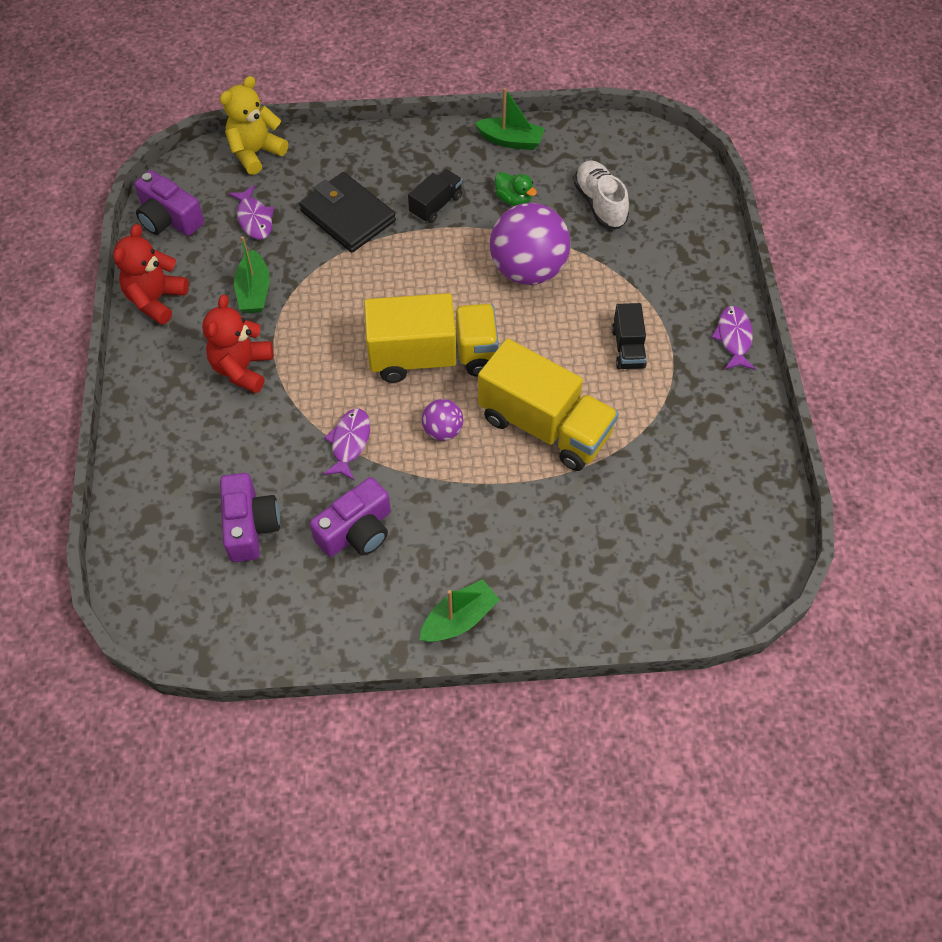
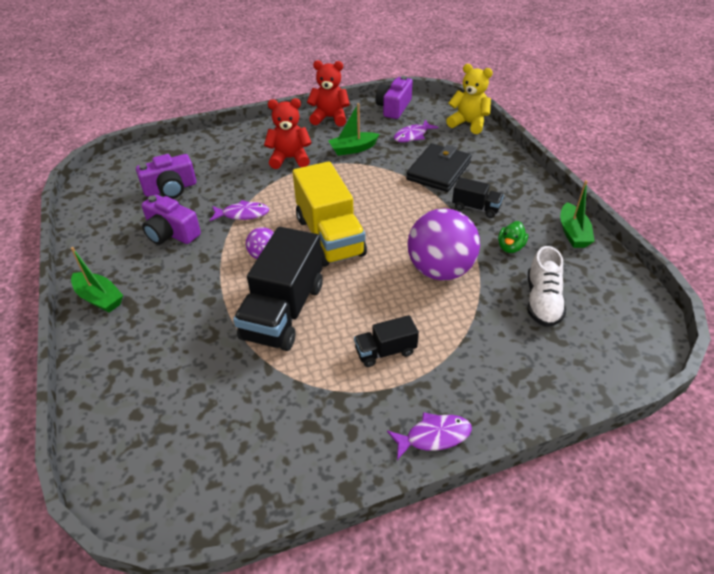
camera: 75 degrees right, 15 degrees down
(544, 426) = (283, 311): yellow truck -> black truck
(600, 204) = (542, 301): white shoe -> white shoe turned 135 degrees clockwise

